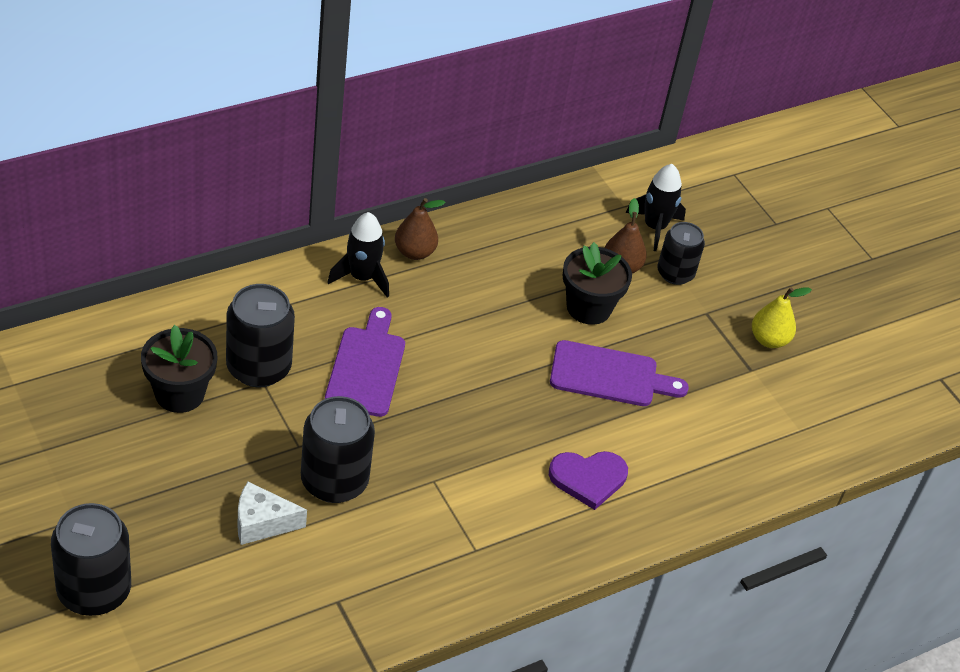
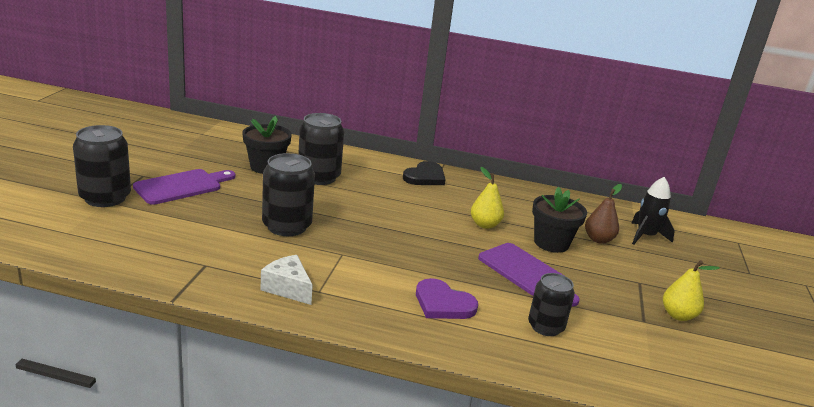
camera: 45 degrees right, 20 degrees down
(262, 523) = (223, 219): white cheese -> white cheese (288, 288)
(362, 277) = (425, 177): black rocket -> black heart
(367, 367) = (376, 202): purple cutting board -> purple cutting board (182, 186)
(414, 252) = (469, 182): brown pear -> none
(505, 324) = (485, 225): none -> yellow pear
(675, 273) = (636, 258): black can -> black can (545, 327)

